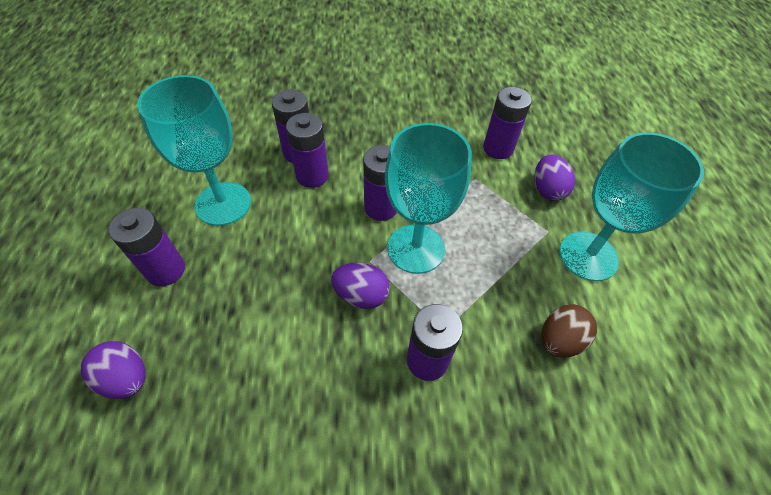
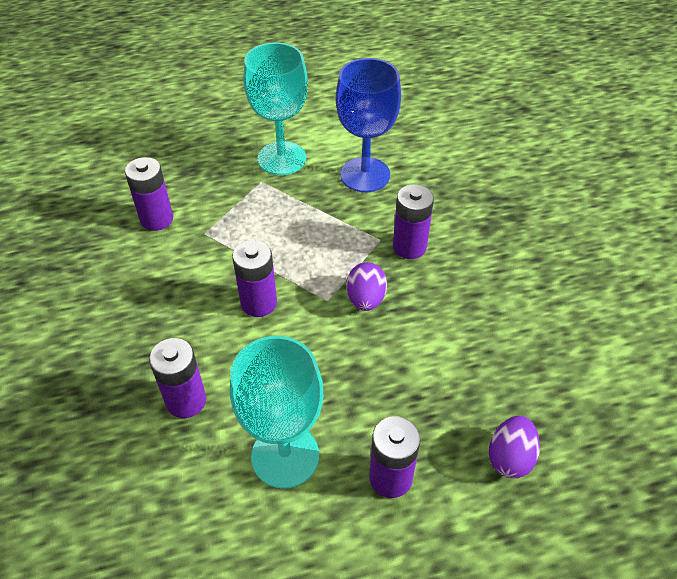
camera: 100 degrees left, 5 degrees down
(312, 176) = (224, 376): purple battery -> none
(416, 248) = (303, 268): turquoise goblet -> none
(547, 190) = (210, 182): purple egg -> none
(559, 340) = (365, 175): brown egg -> blue goblet

